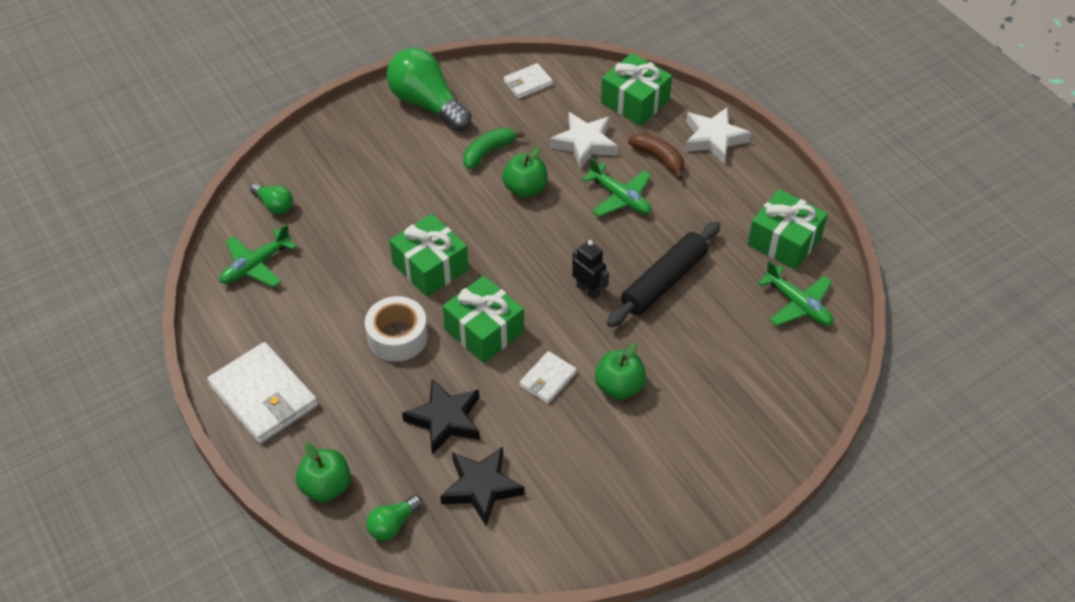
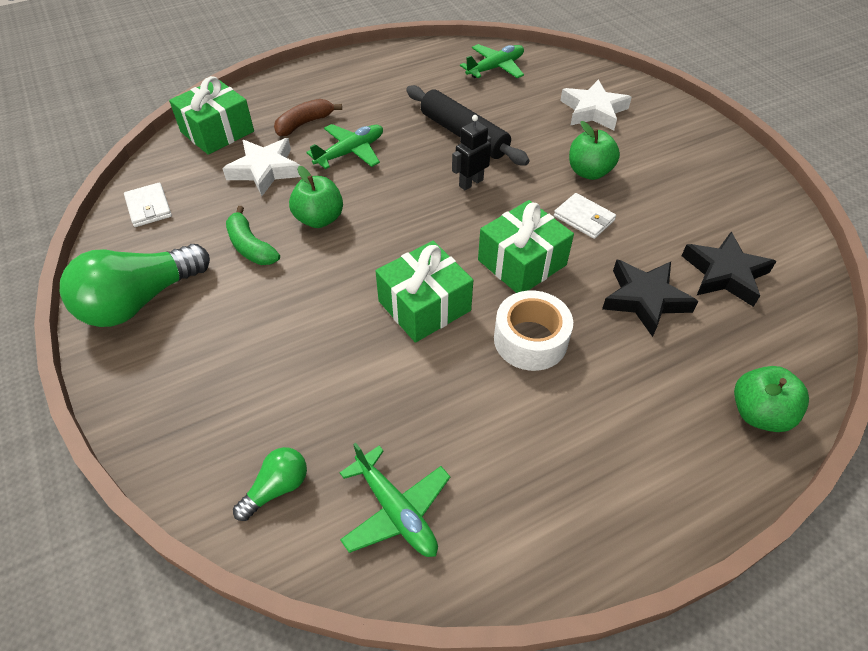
camera: 85 degrees left, 0 degrees up
(264, 396) = (633, 490): white wallet -> none
(393, 524) = (790, 348): green light bulb -> none
(714, 138) = (289, 89): white star -> white star (593, 111)
(784, 241) = (425, 67): green gift -> none

